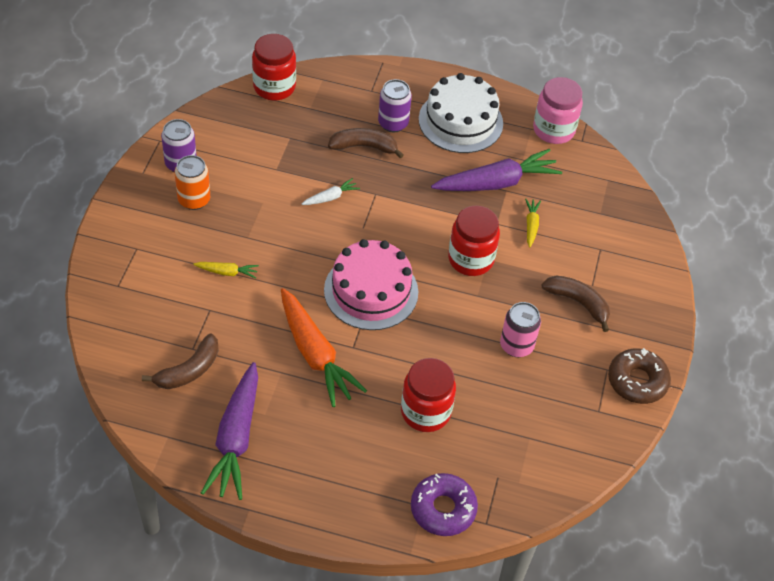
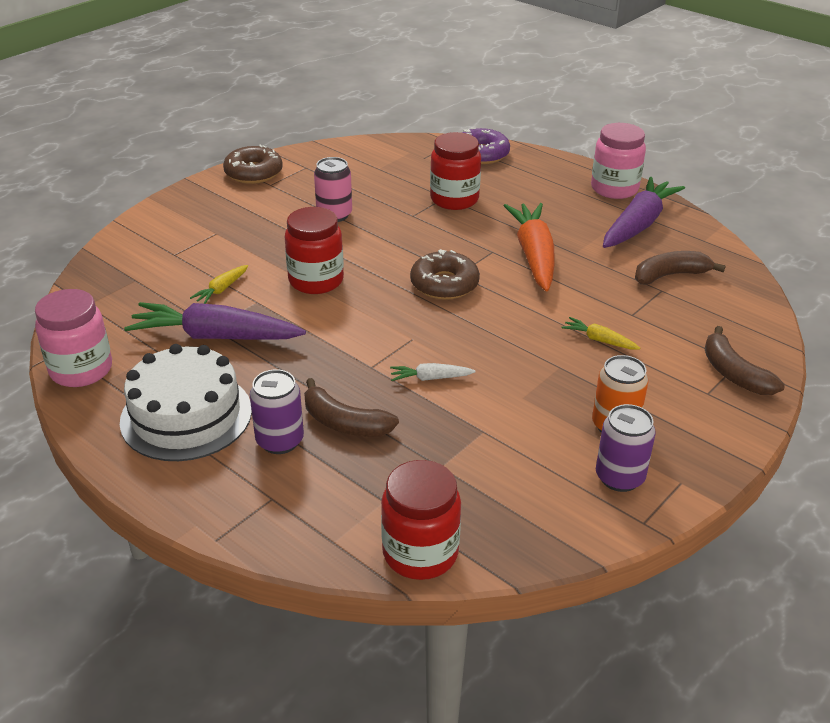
camera: 150 degrees left, 15 degrees down
(277, 495) = (614, 189): none -> pink jar
(371, 291) = (444, 284): pink cake -> brown donut
(578, 303) = (245, 225): brown banana -> brown banana (734, 373)

